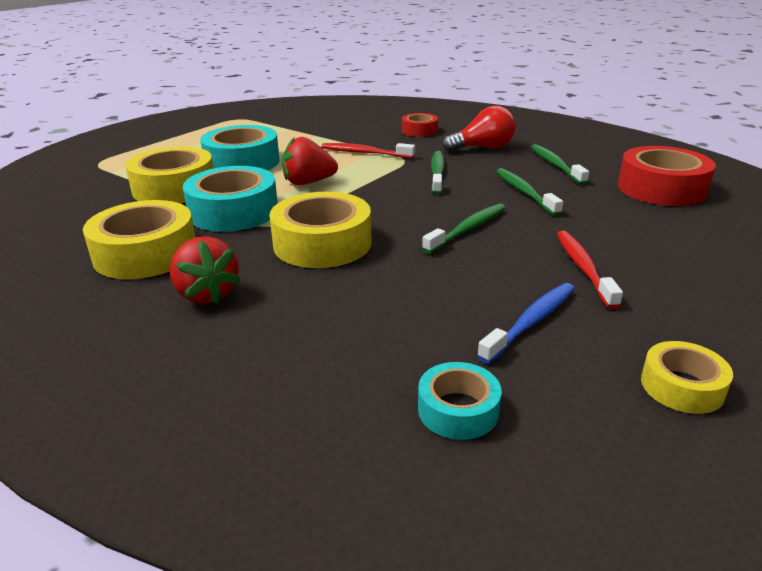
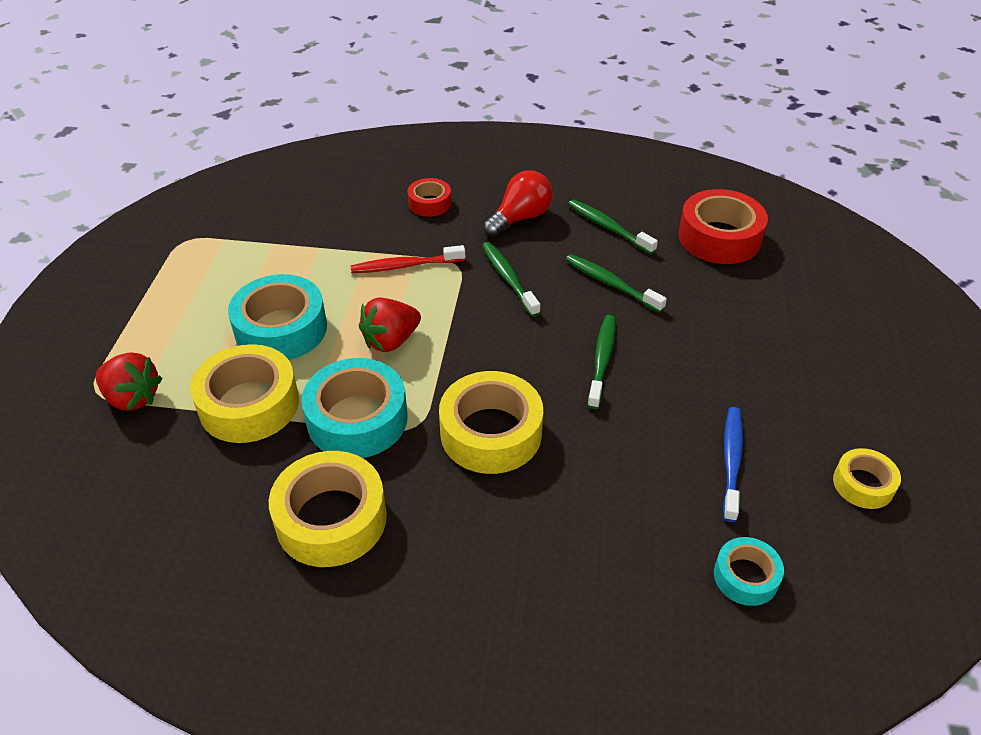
camera: 30 degrees left, 15 degrees up
(207, 294) = (450, 546): red strawberry -> red strawberry (132, 398)
(583, 268) = (726, 378): red toothbrush -> none

